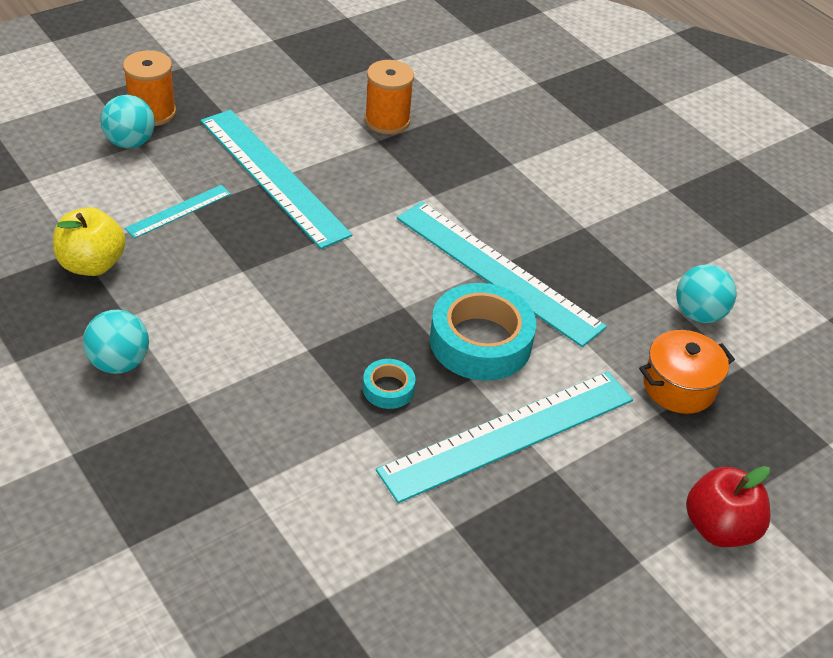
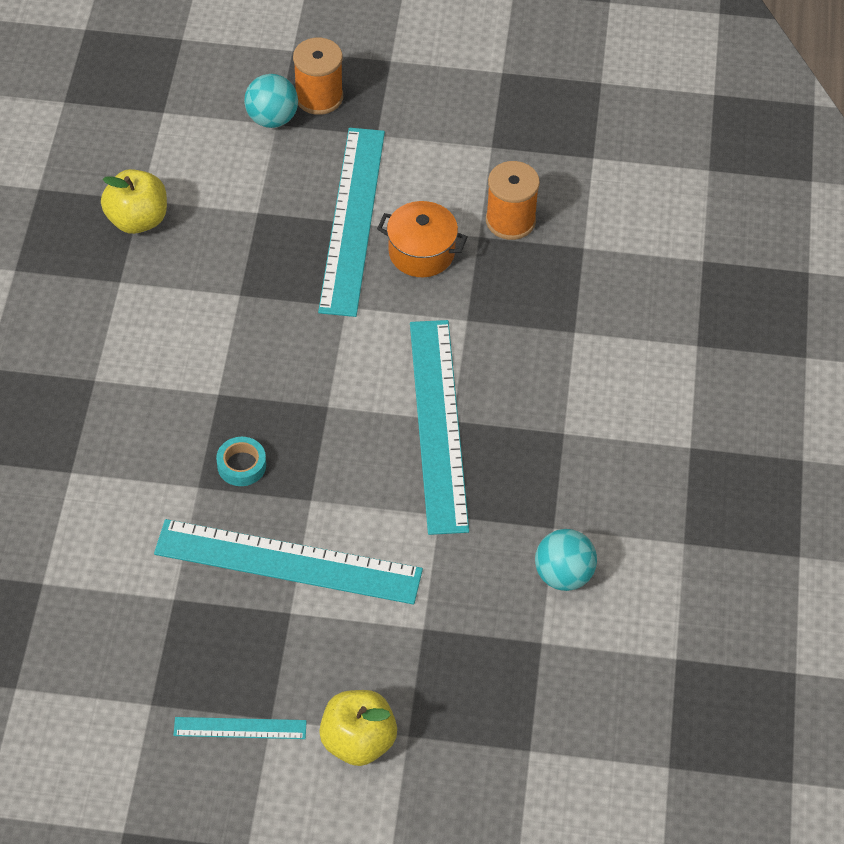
camera: 45 degrees right, 10 degrees up
(119, 363) = (79, 317): turquoise ball -> none
(179, 211) = (245, 209): turquoise ruler -> turquoise ruler (240, 728)
(480, 342) = (353, 475): turquoise tape -> none
(679, 387) = (466, 620): orange pot -> orange pot (421, 252)
(719, 528) = (358, 741): red apple -> yellow apple

